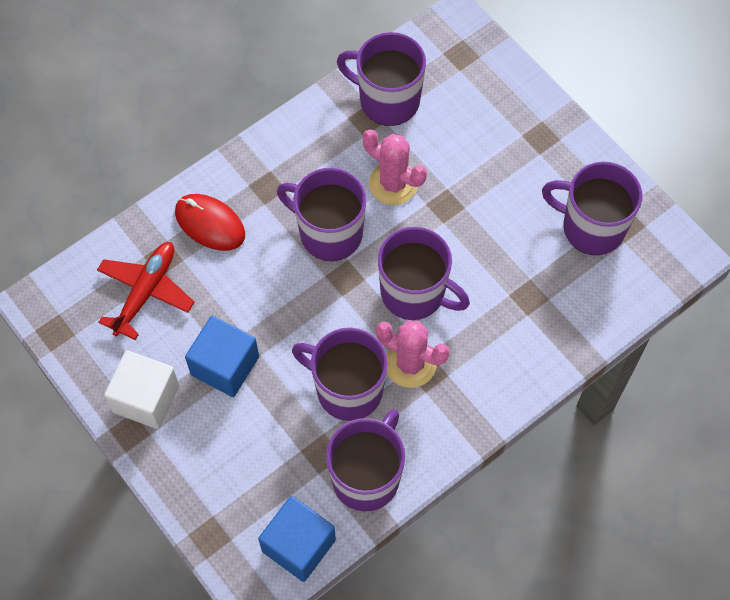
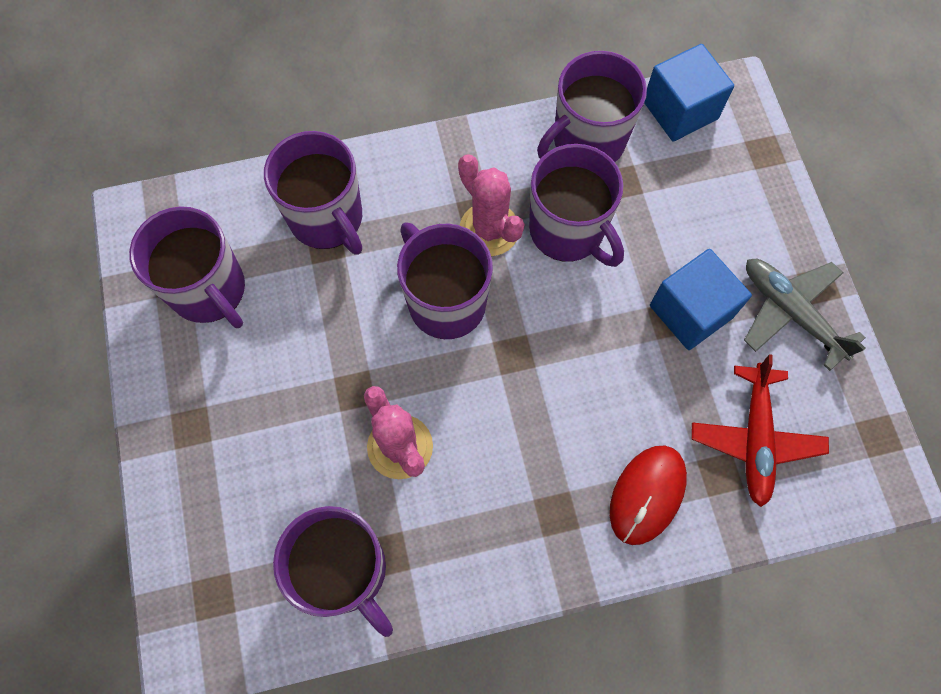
camera: 155 degrees left, 5 degrees up
(146, 292) = (755, 438): red plane -> red plane turned 45 degrees counterclockwise
(146, 398) = (791, 312): white cube -> grey plane
(210, 223) = (647, 494): red mouse -> red mouse turned 60 degrees clockwise
(329, 233) = (507, 416): purple mug -> purple mug (327, 219)

